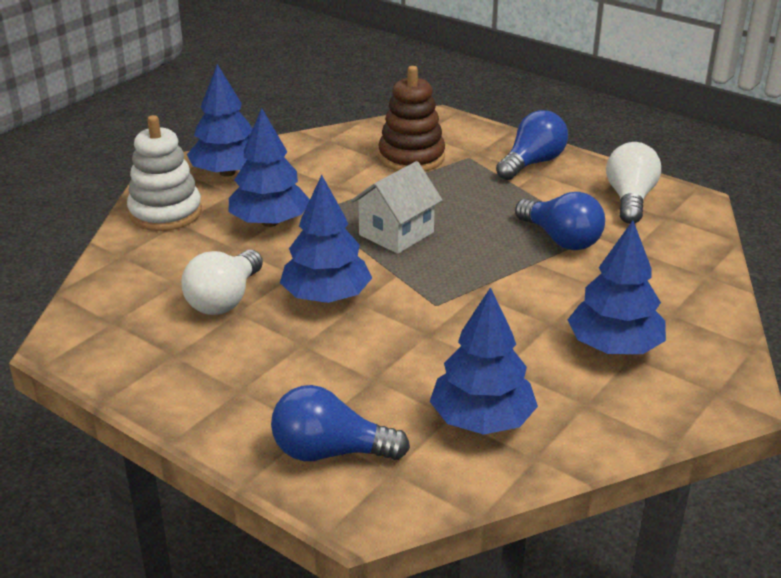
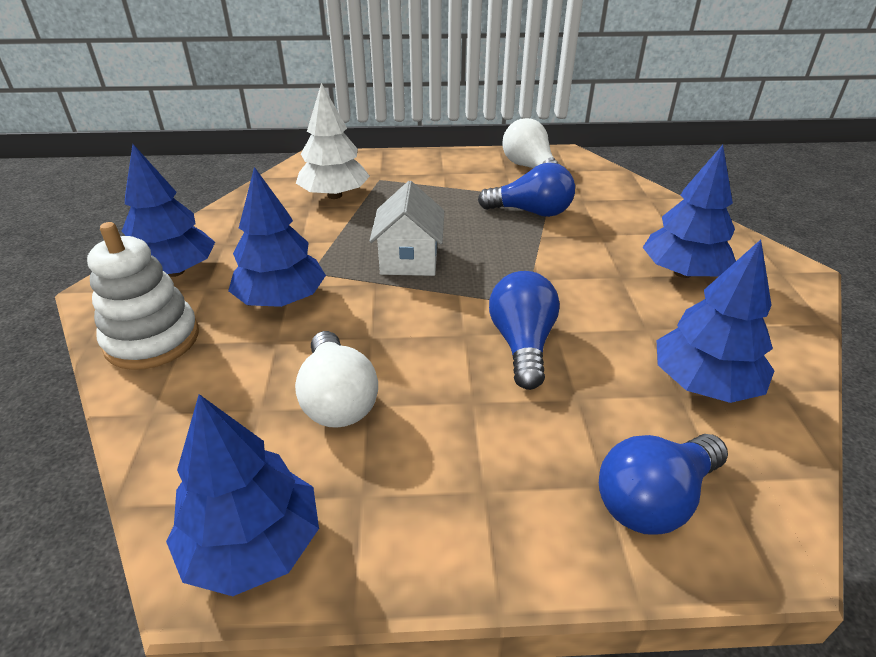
camera: 40 degrees left, 5 degrees up
(326, 297) = (430, 344): blue tree -> blue tree (253, 545)
(411, 157) = (335, 195): brown stacking toy -> white tree
(532, 163) = (431, 167): blue light bulb -> blue light bulb (522, 344)

